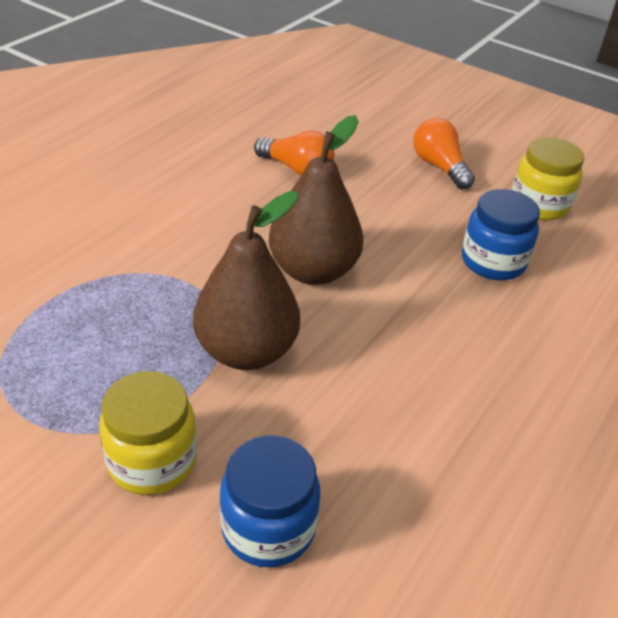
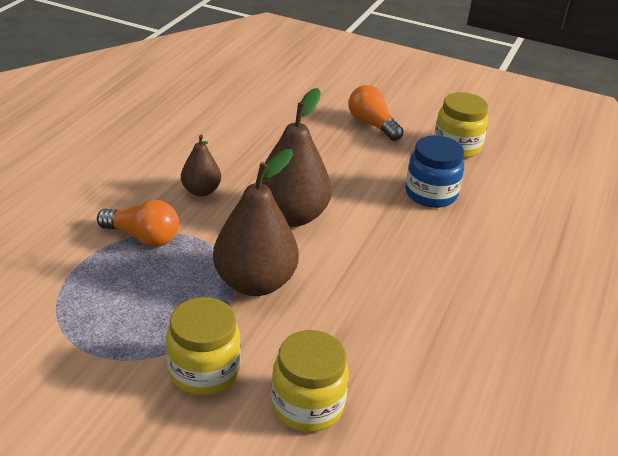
camera: 10 degrees left, 5 degrees down
(214, 227) = (201, 191): none -> brown pear
(268, 527) = (307, 405): blue jar -> yellow jar
(297, 169) = (257, 138): orange light bulb -> orange light bulb (143, 237)

